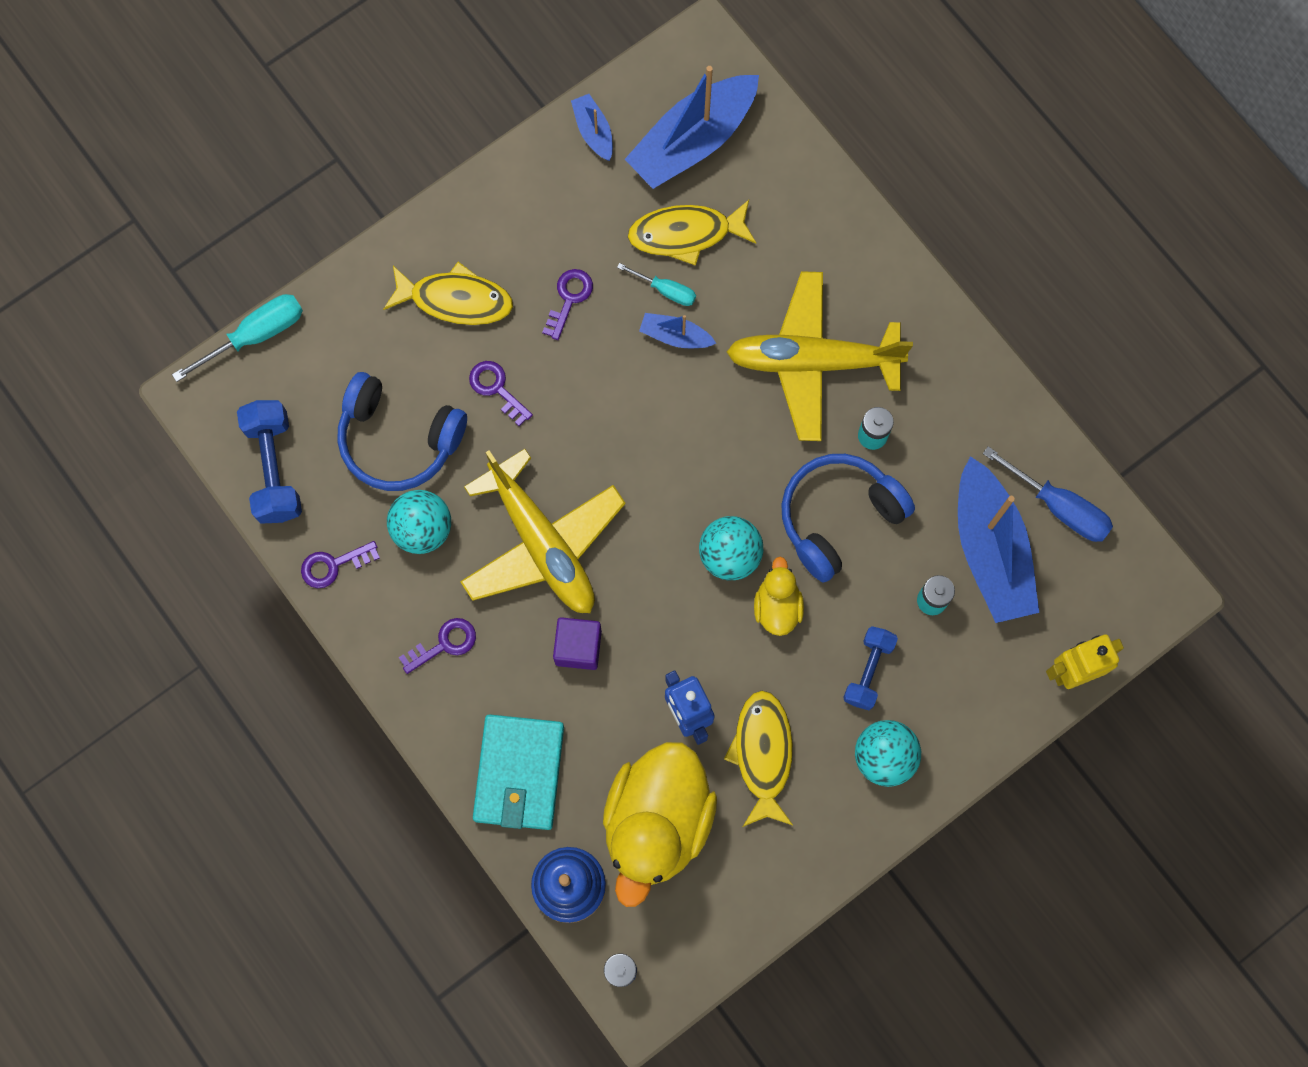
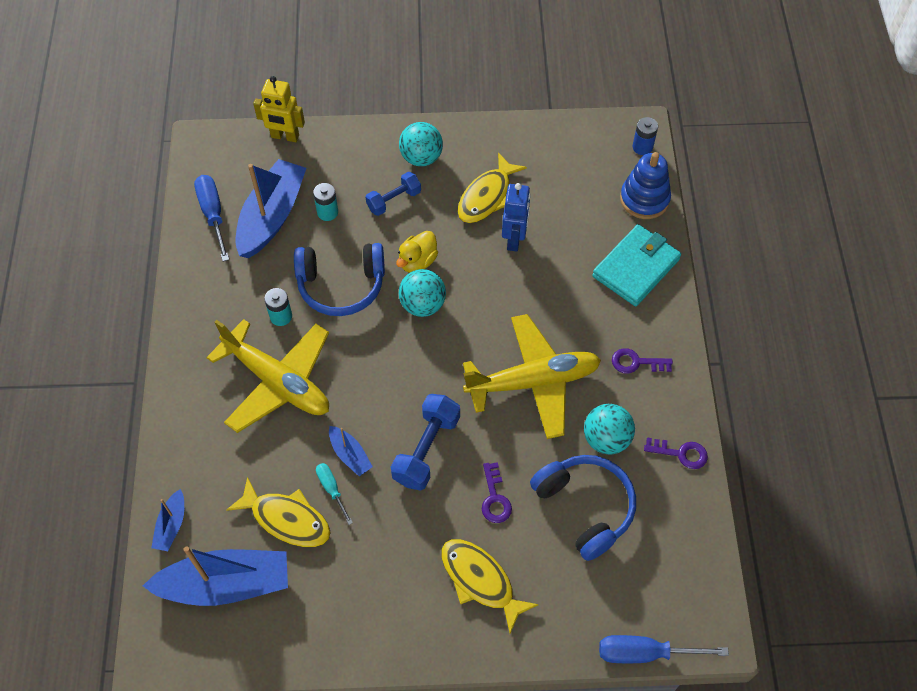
camera: 145 degrees left, 15 degrees down
(255, 336) = (645, 653): turquoise screwdriver -> blue screwdriver
(274, 468) = (686, 544): blue dumbbell -> blue dumbbell (426, 449)
(542, 544) = (533, 381): yellow plane -> yellow plane turned 75 degrees clockwise
(569, 299) = (401, 527): purple key -> none
(578, 647) = (553, 311): purple cube -> none
(593, 131) = (288, 642): blue boat -> blue boat (171, 525)
(657, 822) = (572, 199): yellow duck -> none

